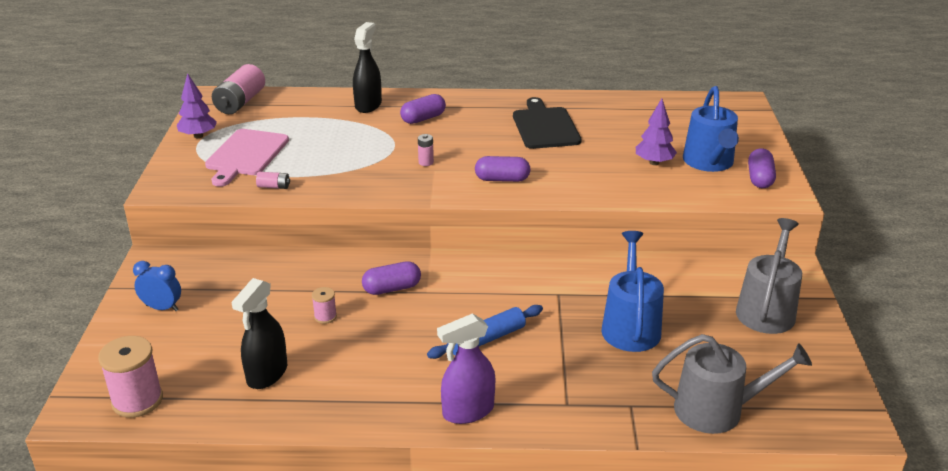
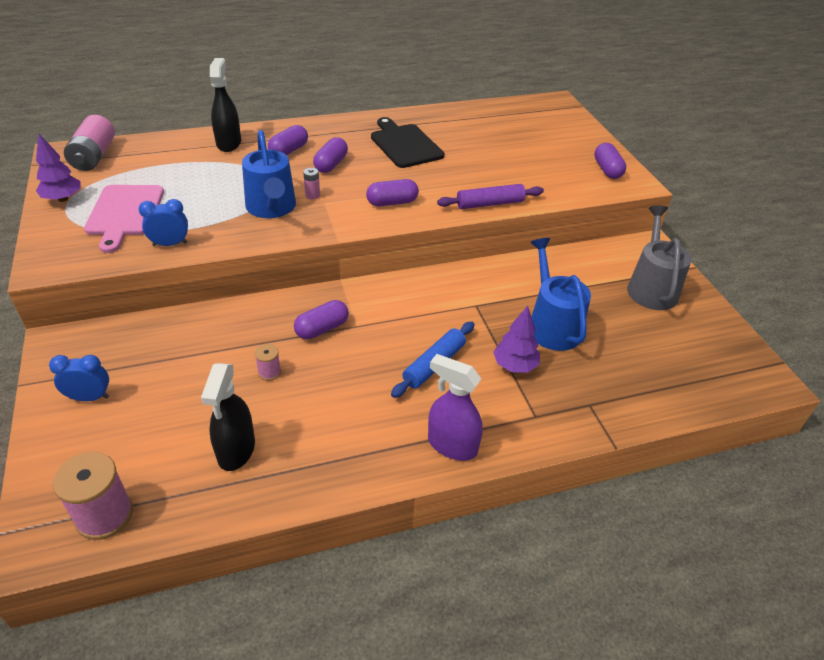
camera: 20 degrees left, 10 degrees up
(274, 187) = (170, 244): pink battery -> blue clock
(458, 136) = (331, 164): none -> purple capsule
(468, 411) = (451, 445): purple spray bottle -> purple spray bottle turned 75 degrees clockwise
(605, 194) = (490, 204): none -> purple rolling pin
(654, 163) = (515, 167): purple tree -> purple tree (515, 366)
(709, 162) = (560, 161): blue watering can -> blue watering can (271, 208)
(717, 410) = (660, 392): grey watering can -> none

